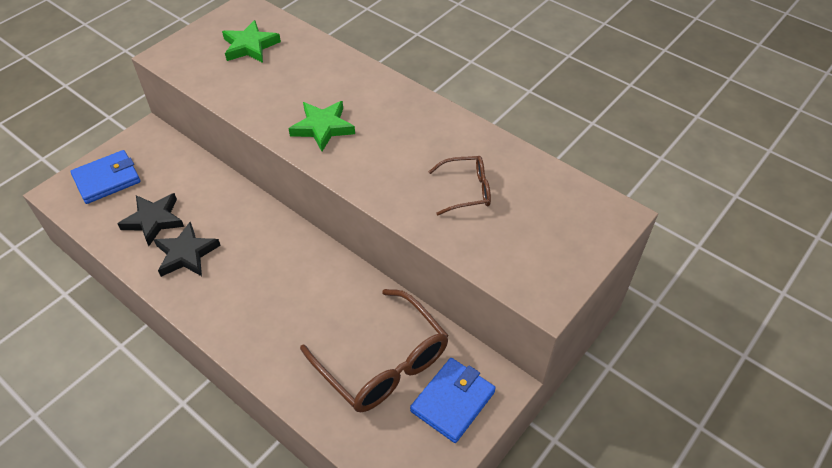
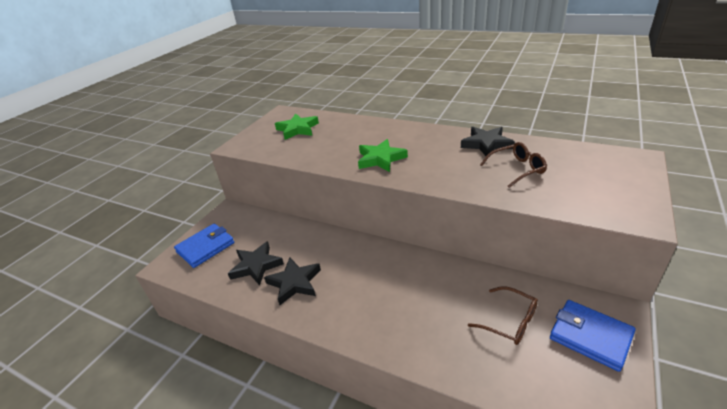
camera: 10 degrees left, 15 degrees down
(383, 363) = (510, 321): brown glasses -> brown glasses, size x0.54
(453, 401) = (590, 336): blue wallet -> blue wallet turned 75 degrees counterclockwise
(459, 140) = (486, 144): none -> black star

